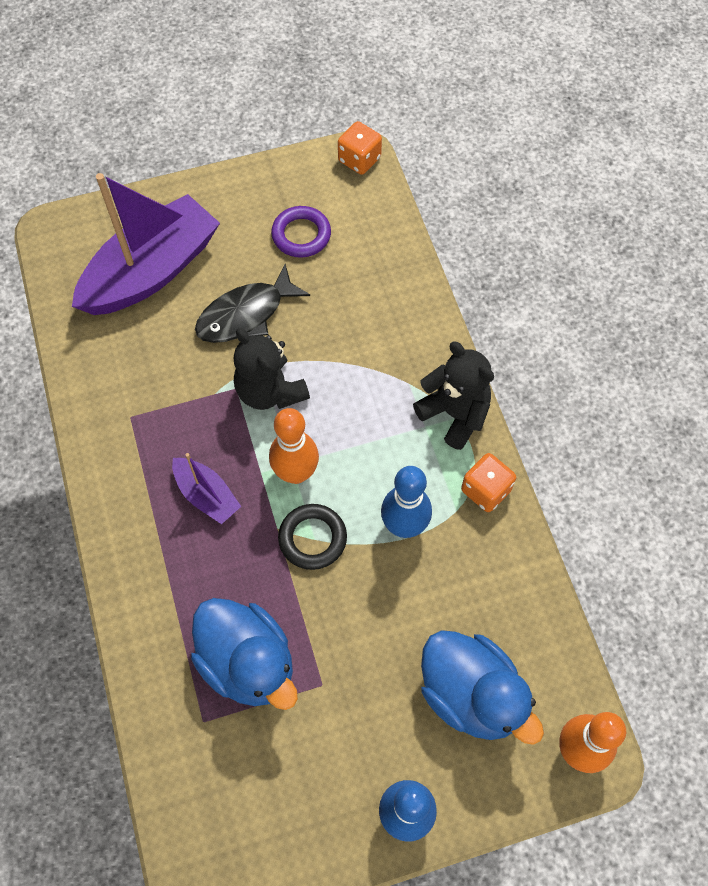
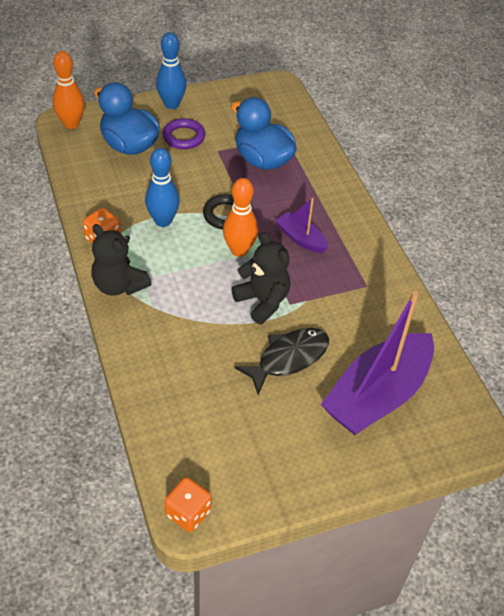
camera: 175 degrees right, 15 degrees down
(301, 235) = (245, 429): purple ring -> purple ring (184, 137)

